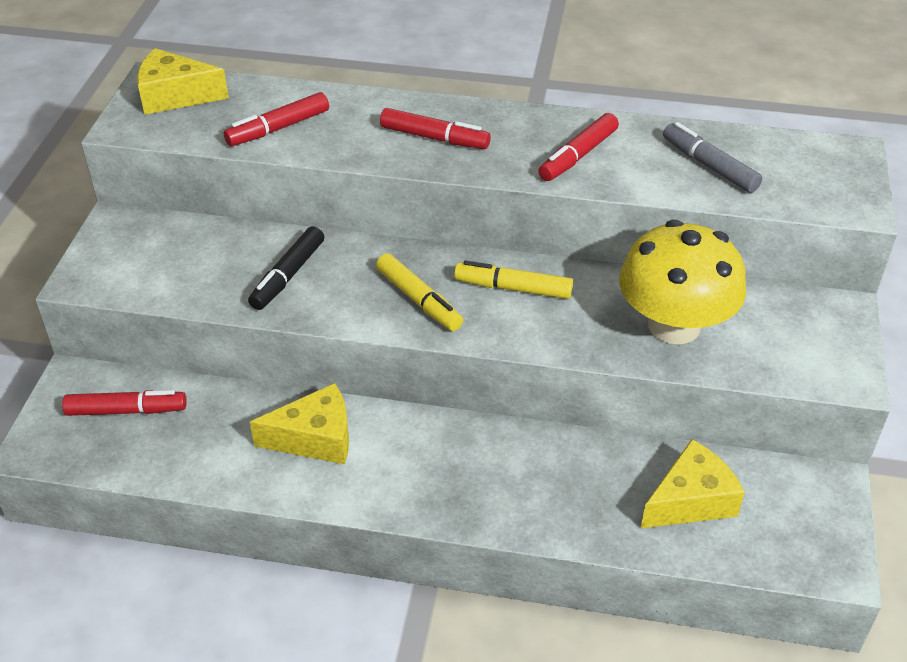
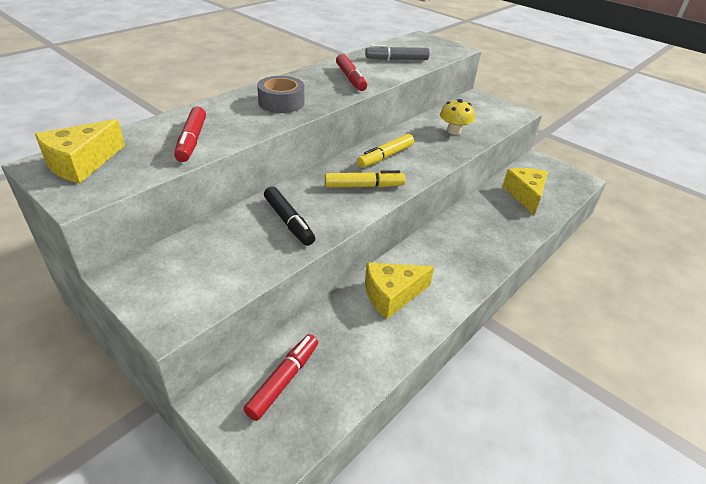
camera: 60 degrees left, 5 degrees down
(315, 438) = (392, 295): yellow cheese -> yellow cheese turned 135 degrees counterclockwise
(434, 138) = (281, 102): red marker -> grey tape
(674, 325) = (454, 131): yellow mushroom -> yellow mushroom, size x0.51

